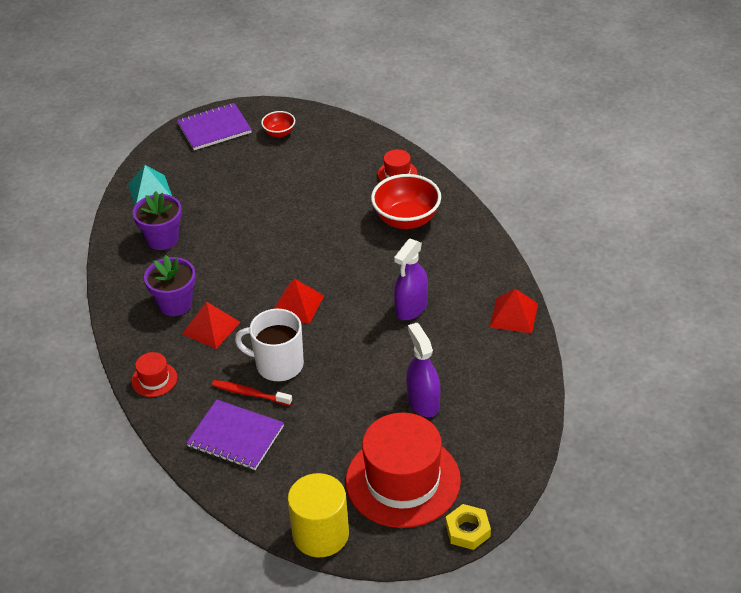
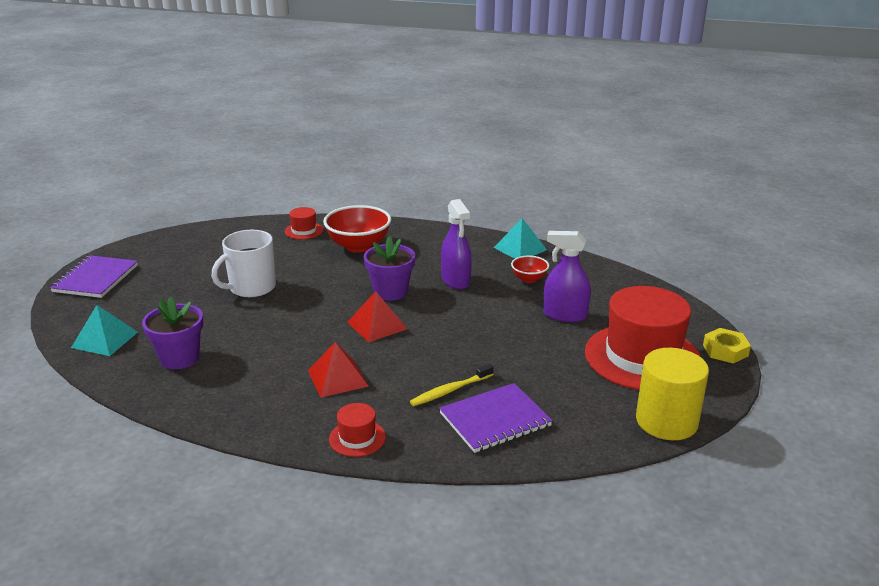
camera: 55 degrees left, 15 degrees down
(175, 304) = (276, 385): purple flower pot -> purple flower pot (390, 292)
(249, 394) = (450, 390): red toothbrush -> yellow toothbrush
(278, 365) = (435, 362): white mug -> white mug (251, 288)
(279, 133) = (164, 255): red bowl -> red bowl (529, 279)
(514, 315) = (520, 248): red pyramid -> turquoise pyramid

